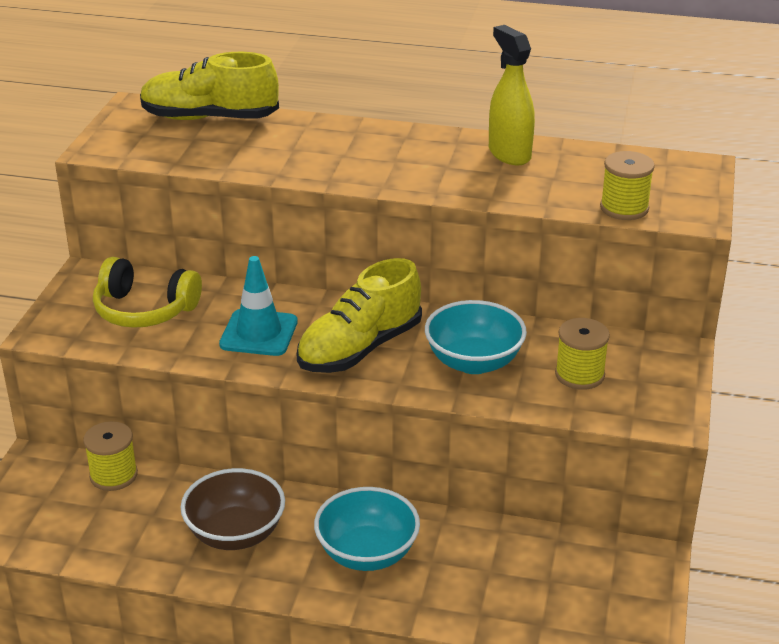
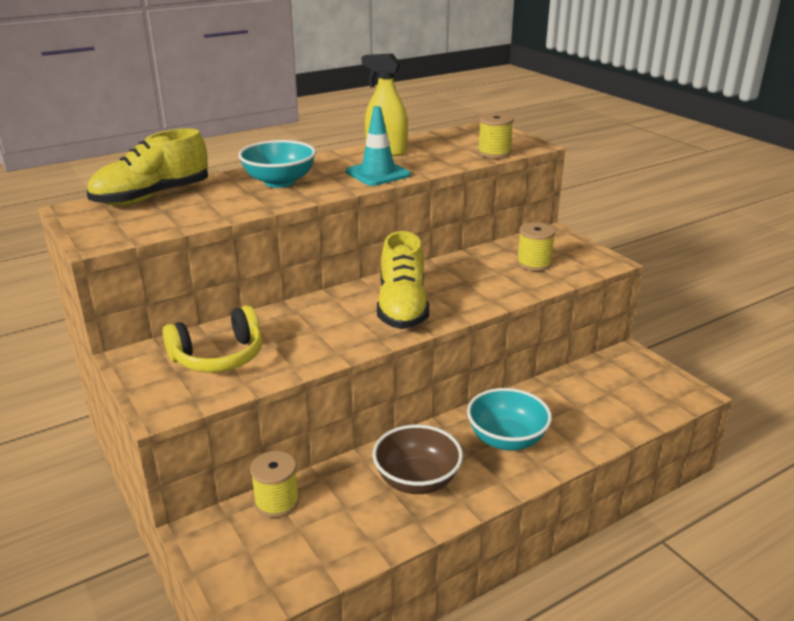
camera: 45 degrees left, 5 degrees down
(259, 333) = (325, 330): turquoise traffic cone -> turquoise traffic cone (378, 173)
(474, 362) = (474, 283): turquoise bowl -> turquoise bowl (279, 182)

